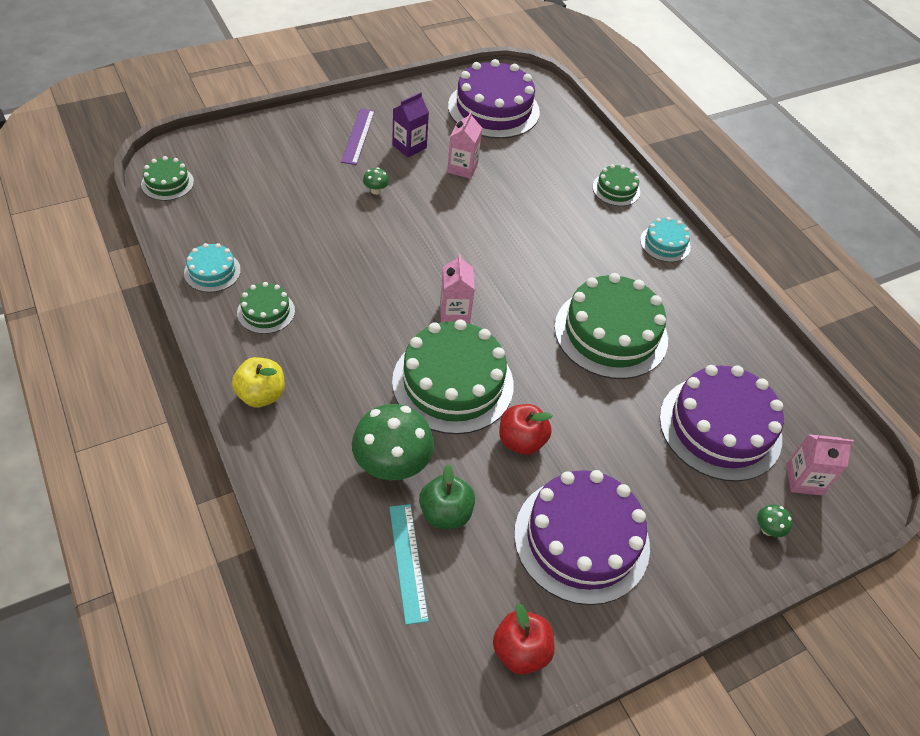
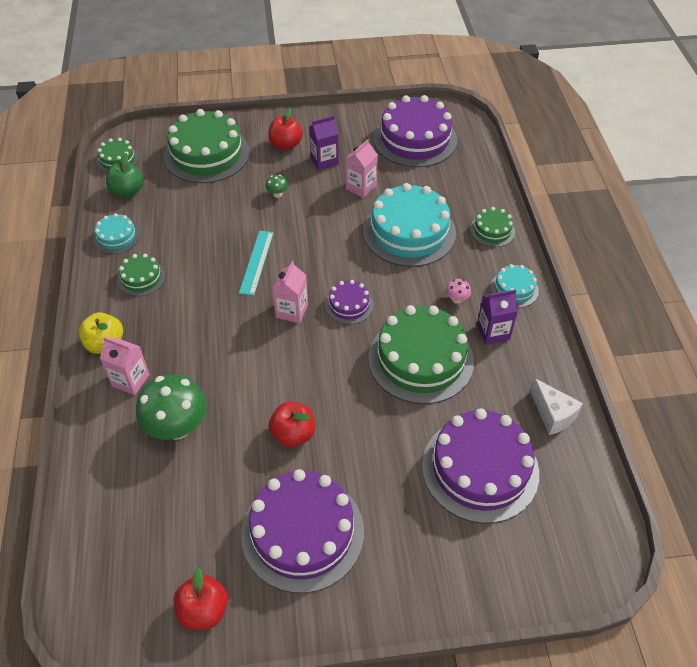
camera: 25 degrees right, 0 degrees up
(358, 136) = (286, 145): purple ruler -> red apple
(408, 562) = (151, 509): turquoise ruler -> turquoise ruler (256, 262)
(445, 513) = (200, 478): green apple -> green apple (127, 191)
(453, 383) = (260, 370): green cake -> green cake (206, 154)
(511, 293) = (349, 305): none -> purple cake
(535, 206) = (409, 232): none -> turquoise cake
(615, 265) = (456, 299): none -> pink mushroom
(666, 290) = (493, 332): none -> purple carton
(760, 358) = (553, 415): none -> white cheese
(767, 529) = (478, 573): green mushroom -> none
(803, 479) = (537, 538): pink carton -> pink carton (130, 380)

